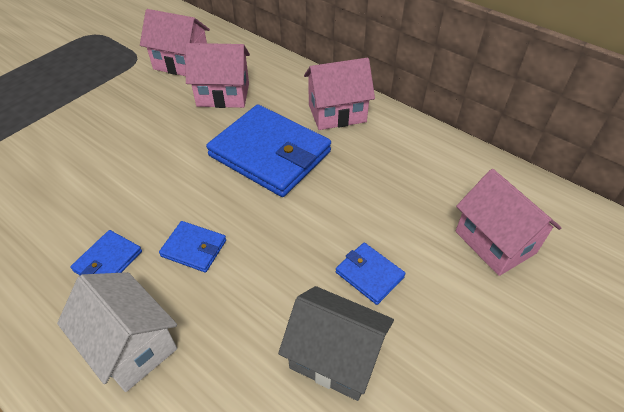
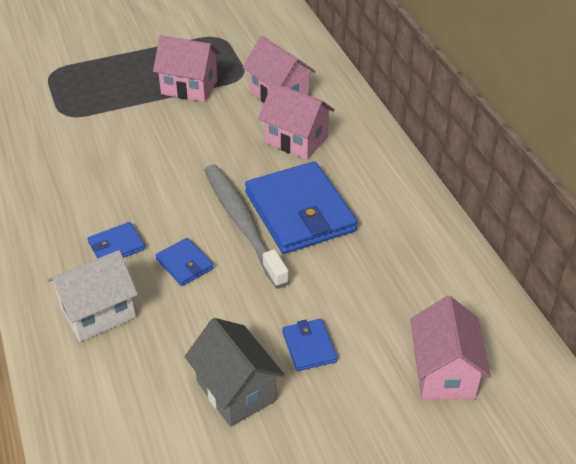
camera: 30 degrees right, 5 degrees down
(131, 345) = (98, 313): white house -> white house turned 75 degrees clockwise
(225, 185) = (243, 224): none -> grey toothbrush
(337, 113) = (390, 198): pink house -> pink house (189, 87)

